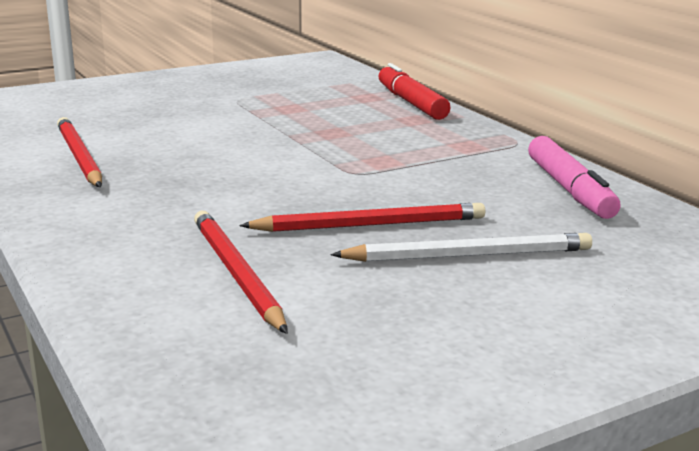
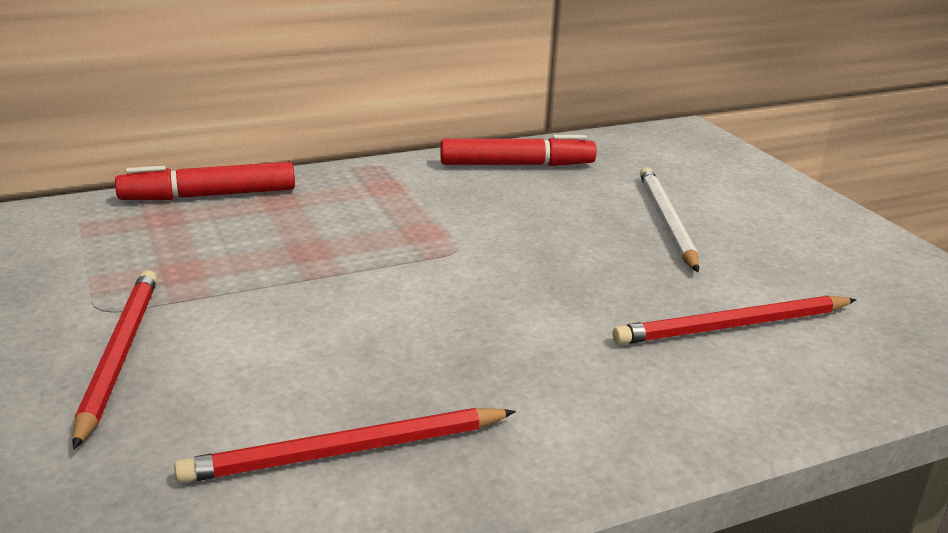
camera: 85 degrees left, 5 degrees up
(370, 225) = (605, 254): red pencil -> red pencil (119, 355)
(569, 189) = (516, 164): pink marker -> red marker

